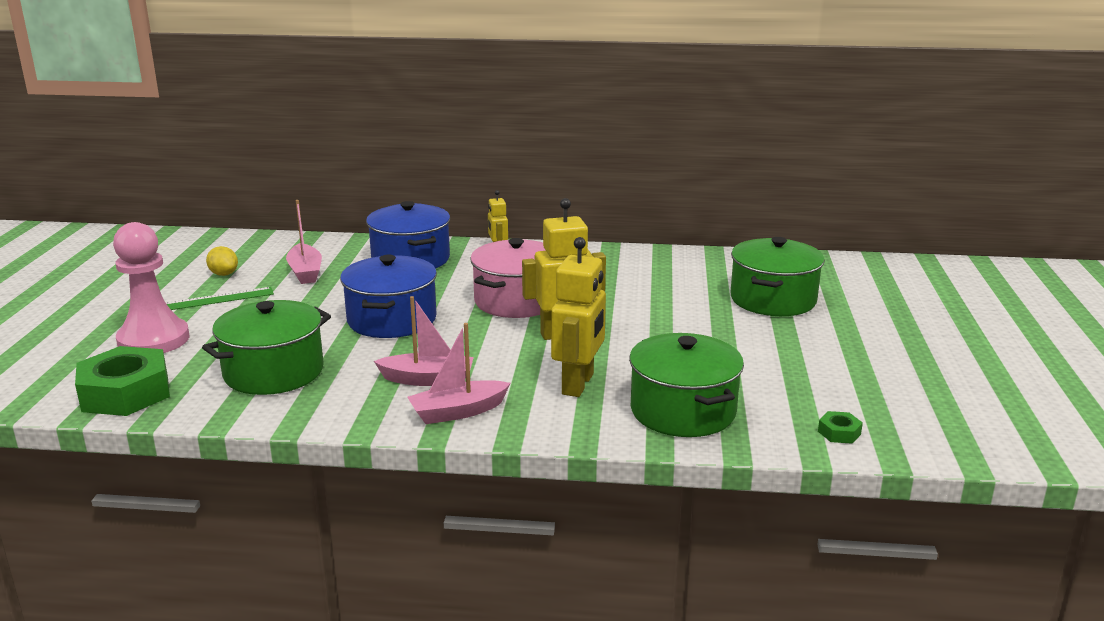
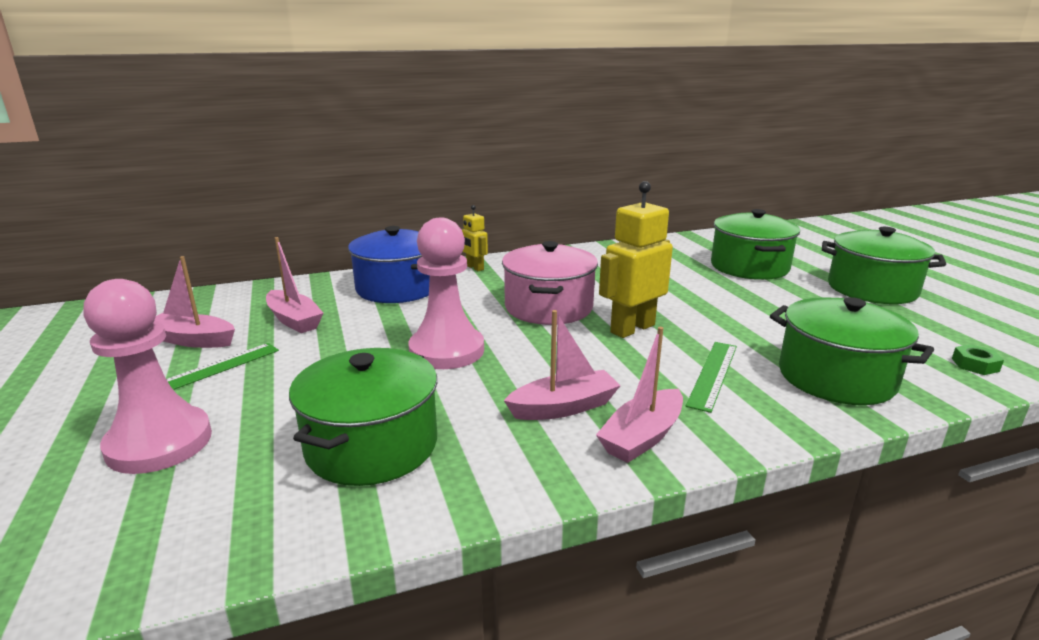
camera: 25 degrees left, 0 degrees up
(126, 393) = (175, 537): green nut -> none
(224, 274) = (193, 340): yellow lemon -> pink boat
(392, 320) = (446, 350): blue pot -> pink pawn
(578, 384) = (713, 374): yellow robot -> green ruler
(869, 347) = (872, 289): none -> green pot

